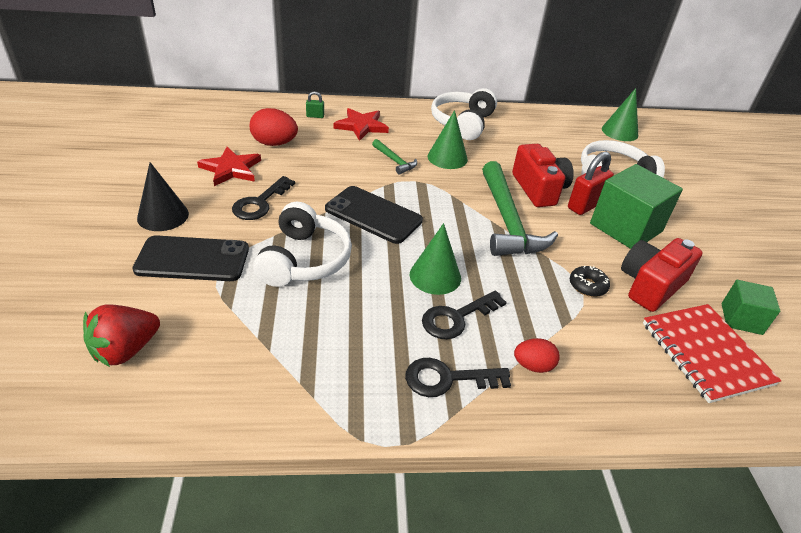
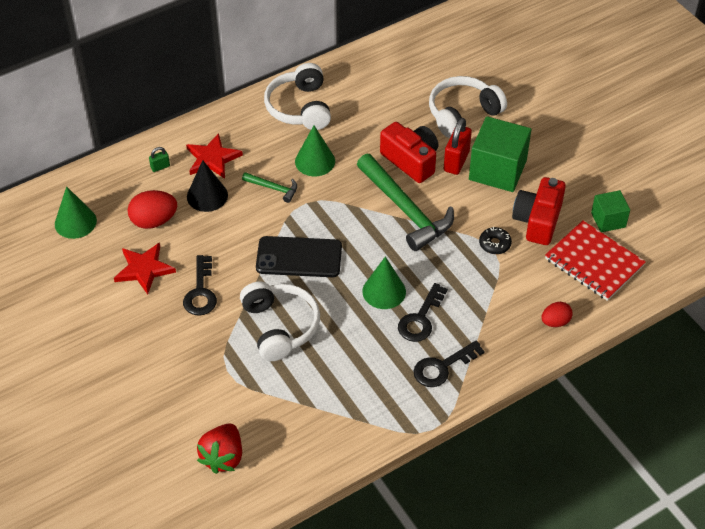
camera: 25 degrees left, 10 degrees up
(163, 216) = (136, 344): black cone -> black cone (207, 196)
(193, 259) = (198, 369): black phone -> none
(533, 366) = (490, 329): red egg -> red egg (555, 322)
(619, 132) = (444, 48): green cone -> green cone (75, 222)

